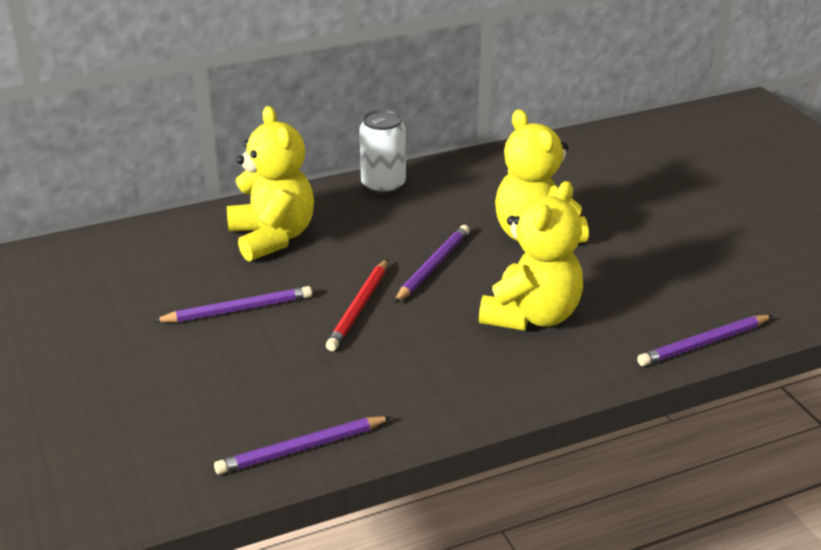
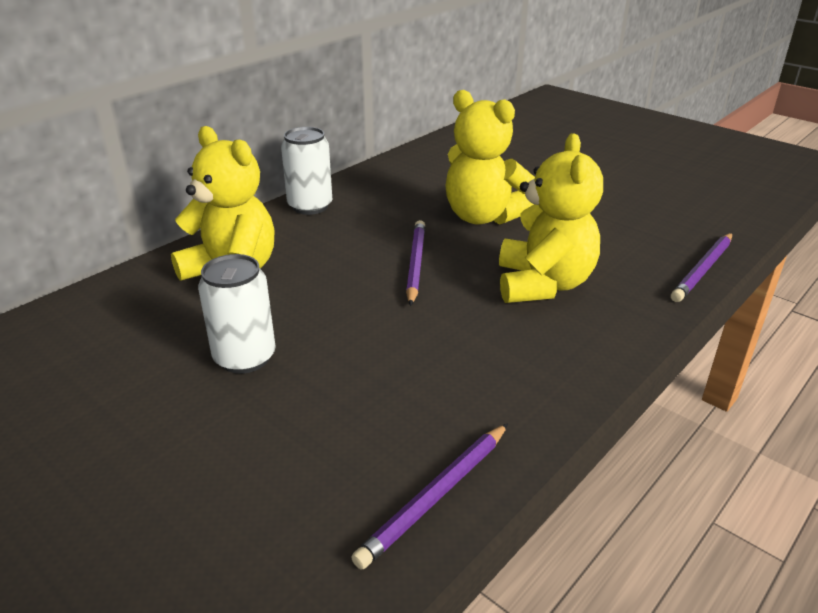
camera: 25 degrees left, 0 degrees up
(238, 309) = (245, 357): purple pencil -> white can
(359, 308) = (375, 320): red pencil -> none

